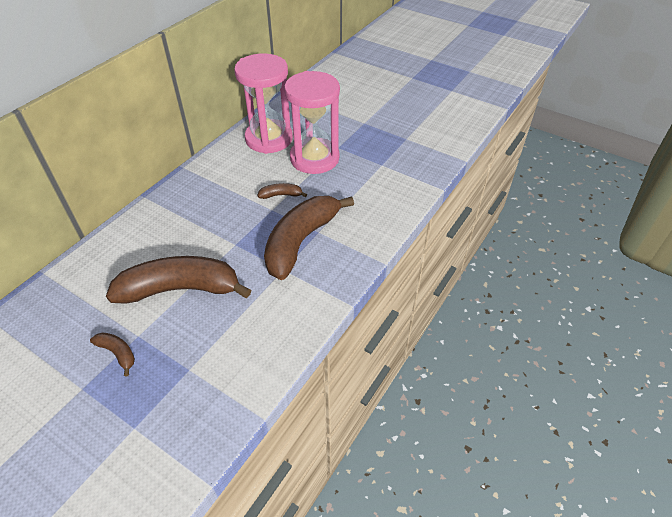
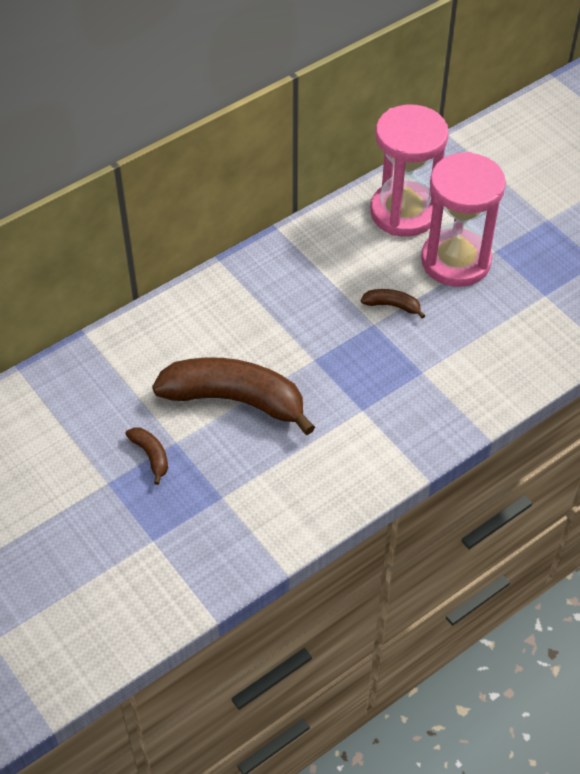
camera: 20 degrees right, 5 degrees up
(300, 241) = (395, 379): brown banana -> none

